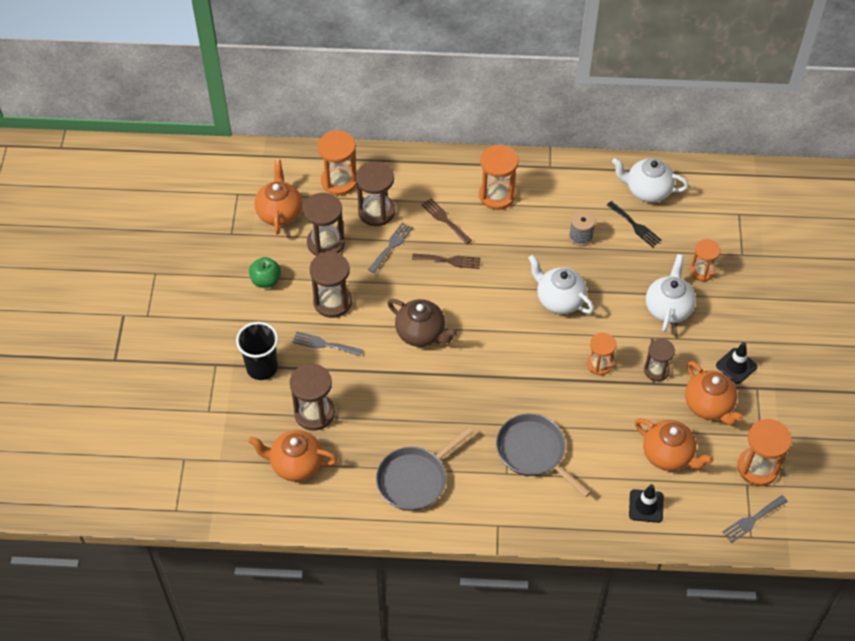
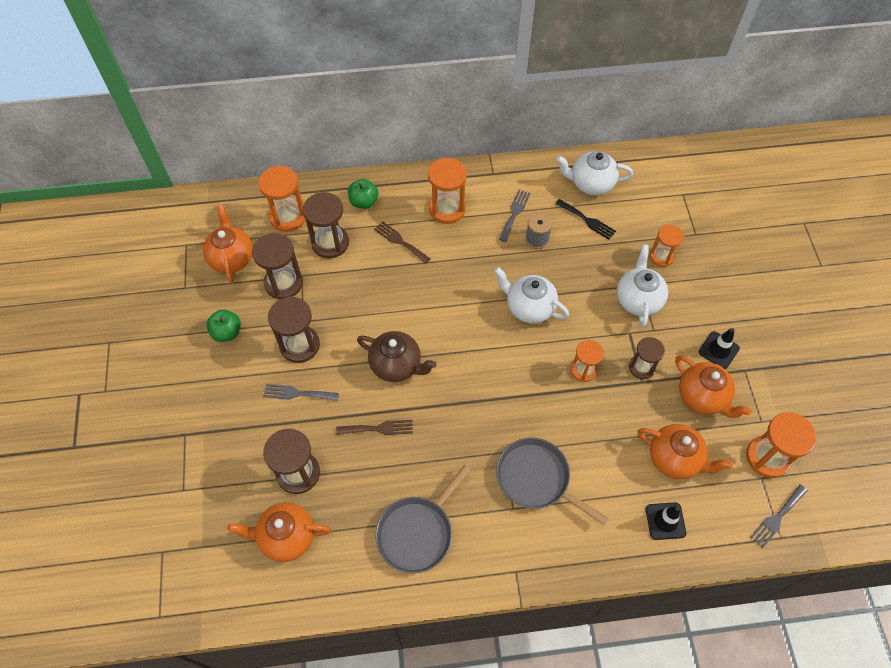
camera: 10 degrees left, 5 degrees up
(262, 367) = (235, 430): black cup -> none
(391, 246) = (351, 276): grey fork -> grey fork (514, 213)
(415, 177) = (364, 202): none -> green apple
(449, 261) = (412, 283): brown fork -> brown fork (378, 428)

